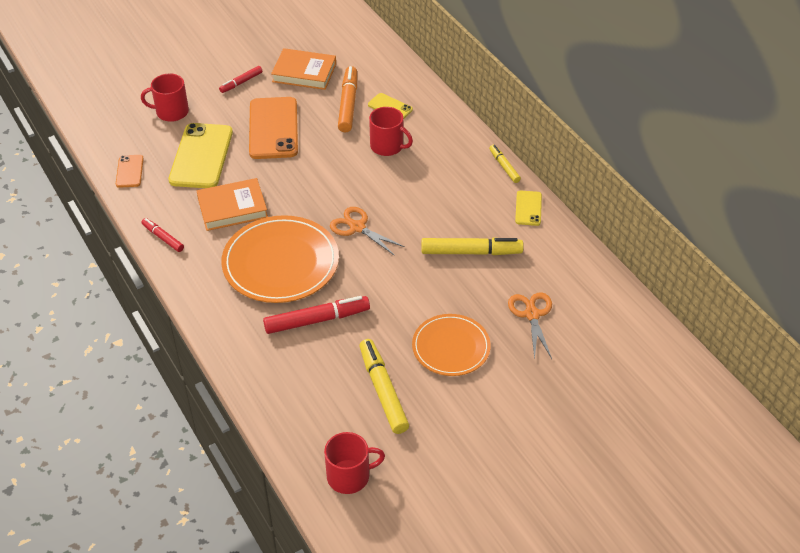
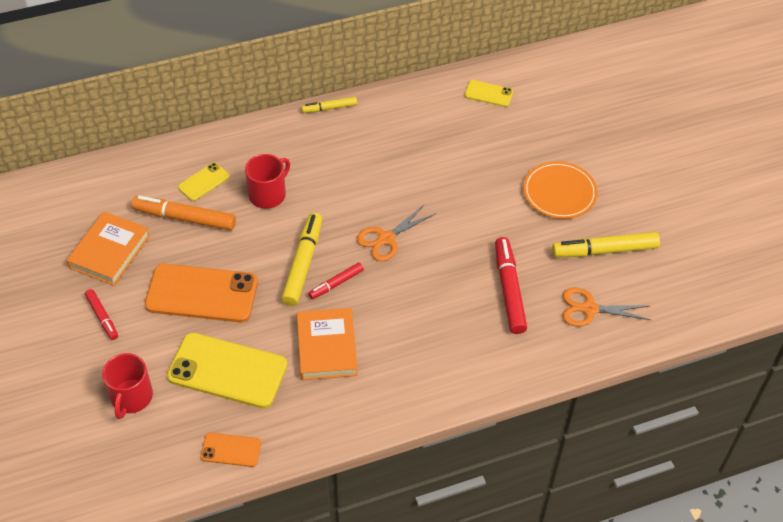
camera: 80 degrees left, 5 degrees up
(163, 238) = (358, 420): red marker -> red marker (336, 284)
(280, 263) = (422, 311): orange plate -> none
(349, 476) = (698, 289): red mug -> none
(471, 252) = (442, 155): yellow marker -> yellow marker (303, 263)
(528, 208) = (393, 103): yellow phone -> yellow phone (488, 94)
(532, 314) = (529, 129): orange scissors -> orange scissors (589, 309)

